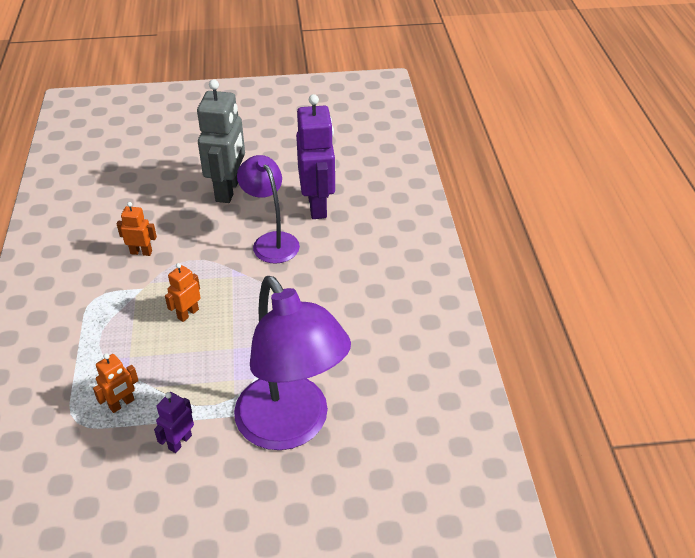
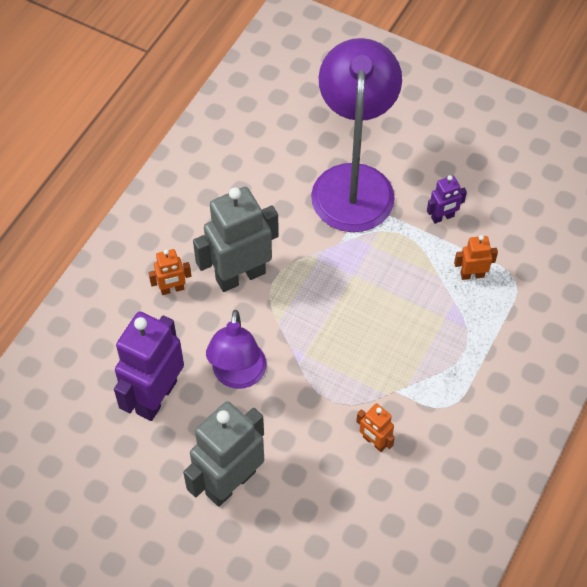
camera: 145 degrees left, 15 degrees up
(188, 314) = (371, 334): orange robot -> orange robot (172, 289)
(327, 300) = (240, 275): none -> grey robot

